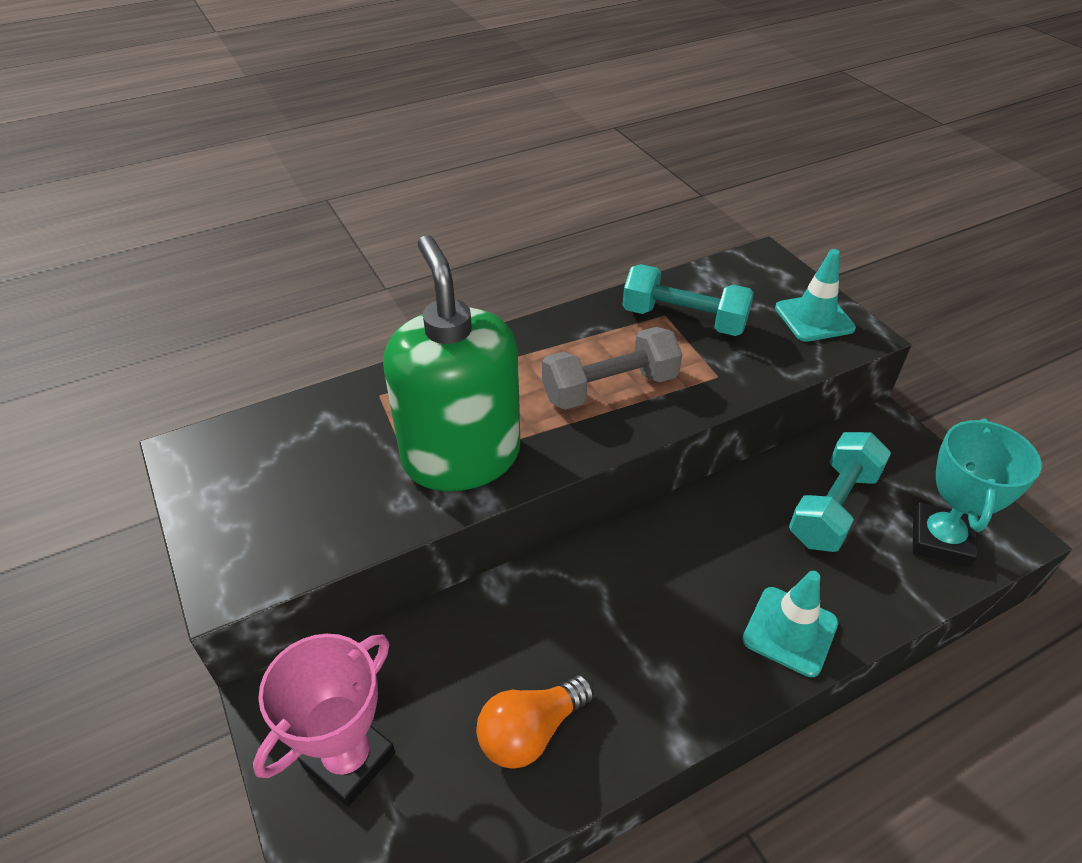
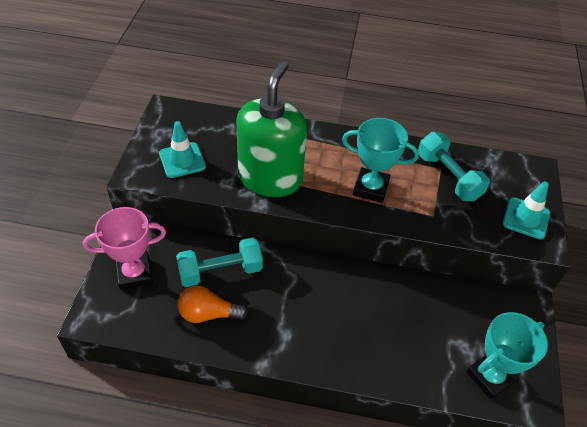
camera: 35 degrees right, 5 degrees up
(609, 388) = (371, 188): grey dumbbell -> turquoise trophy
(790, 631) = (360, 358): turquoise traffic cone -> turquoise traffic cone (182, 160)
(833, 507) = (448, 323): turquoise dumbbell -> turquoise dumbbell (220, 271)

